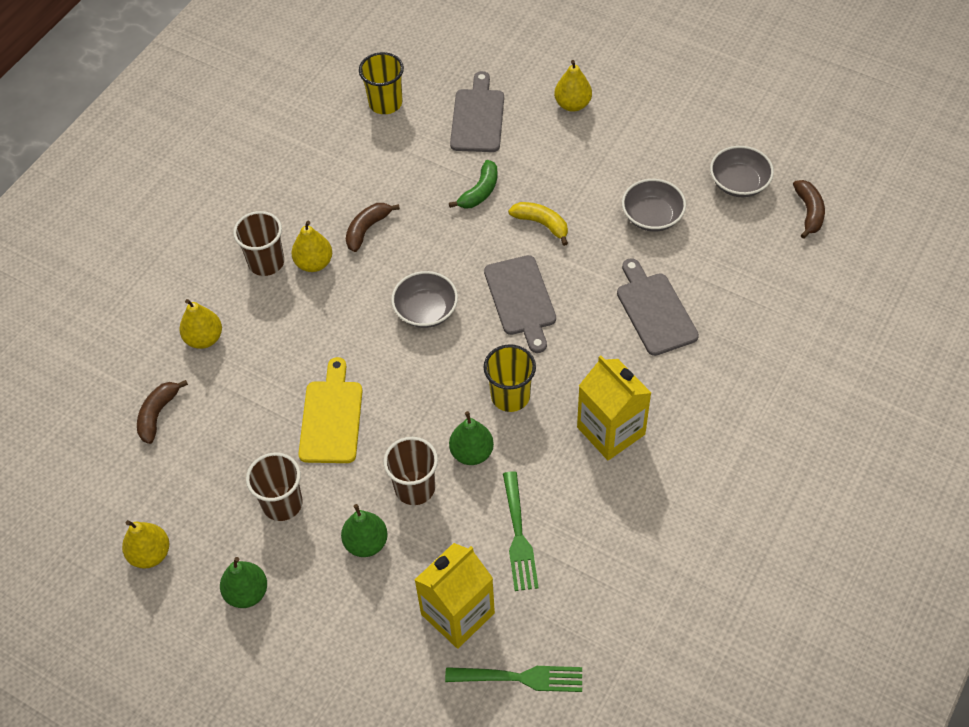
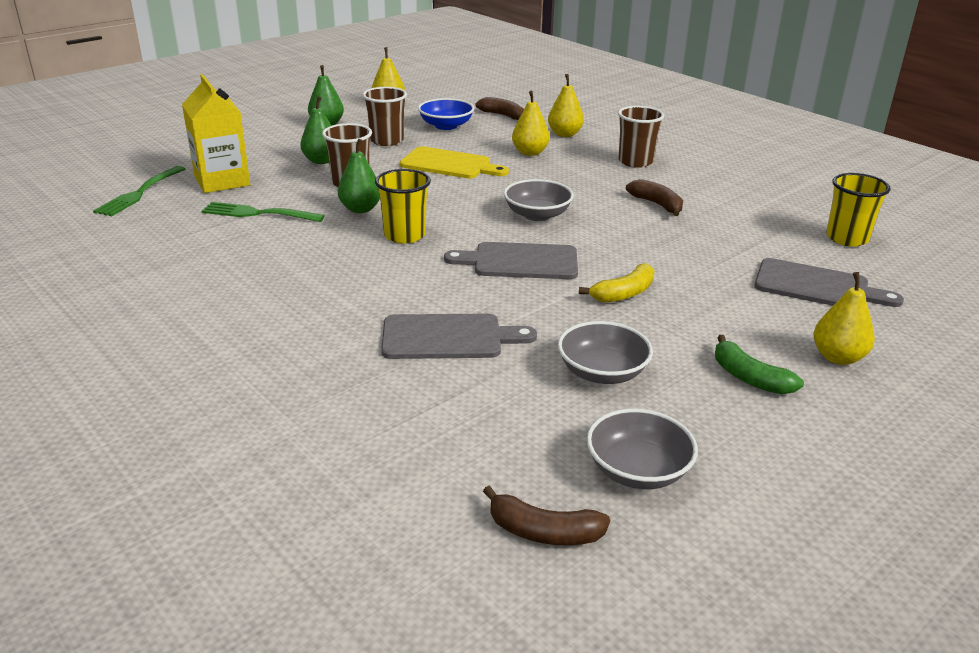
camera: 105 degrees right, 25 degrees down
(212, 461) = (446, 126): none -> blue bowl
(314, 263) = (624, 178): yellow pear -> yellow pear (530, 153)
(480, 191) = (690, 267): green banana -> green banana (749, 378)
(611, 431) = (316, 276): yellow carton -> none

